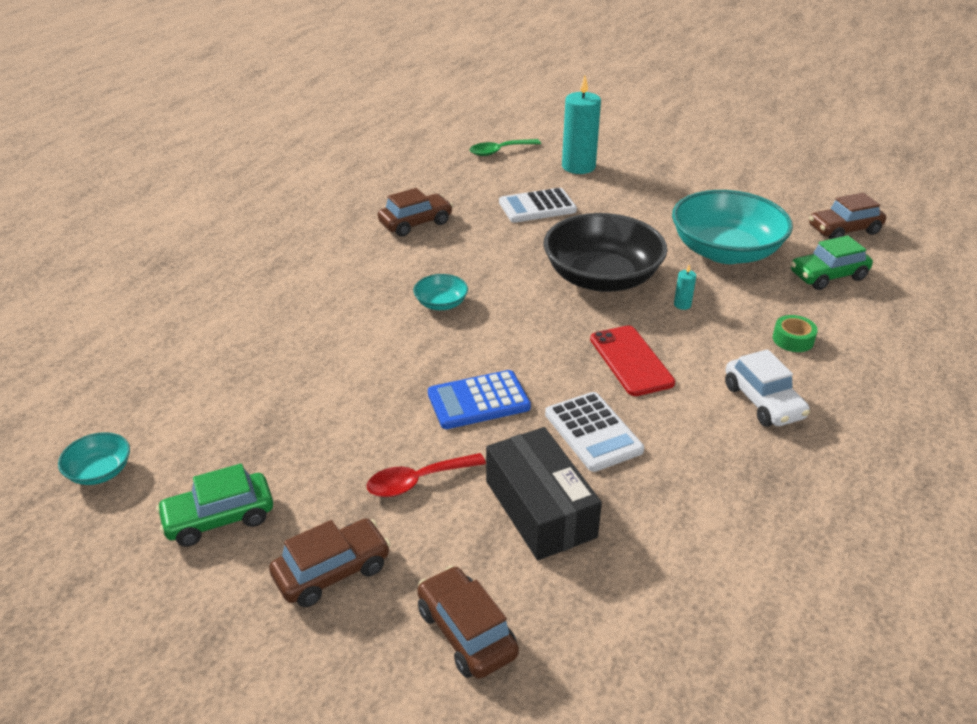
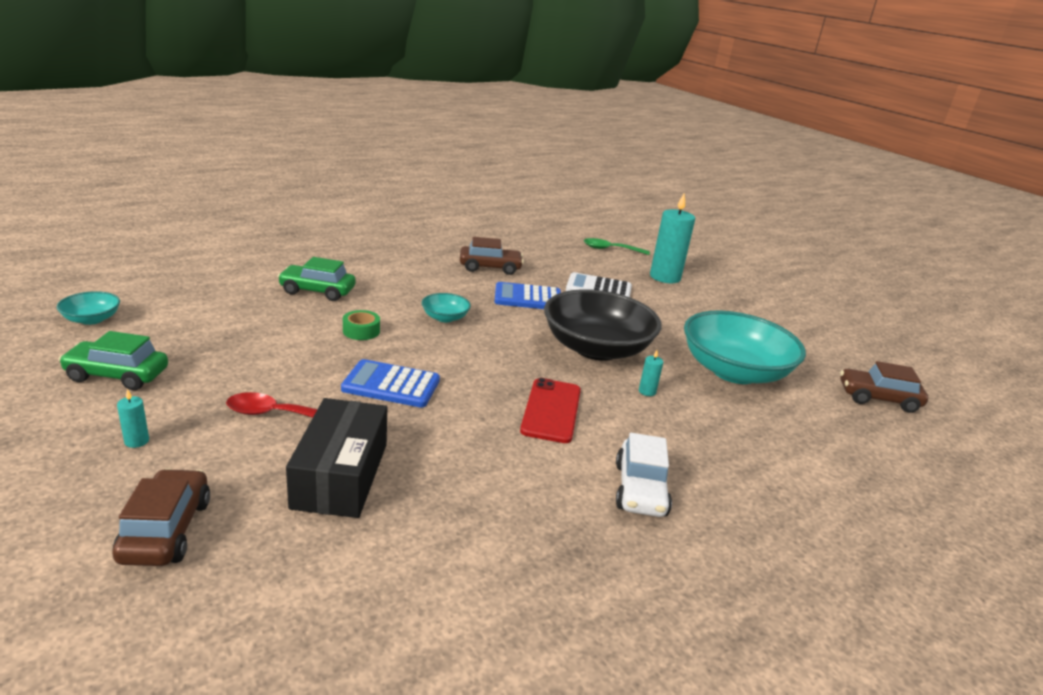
camera: 25 degrees right, 10 degrees down
(332, 572) = (137, 441): brown car -> turquoise candle
(488, 246) = (528, 298): none -> blue calculator
(593, 432) = (454, 444): white calculator -> none
(793, 339) = (727, 456): green tape -> green tape (361, 331)
(828, 276) = (821, 425): green car -> green car (317, 291)

